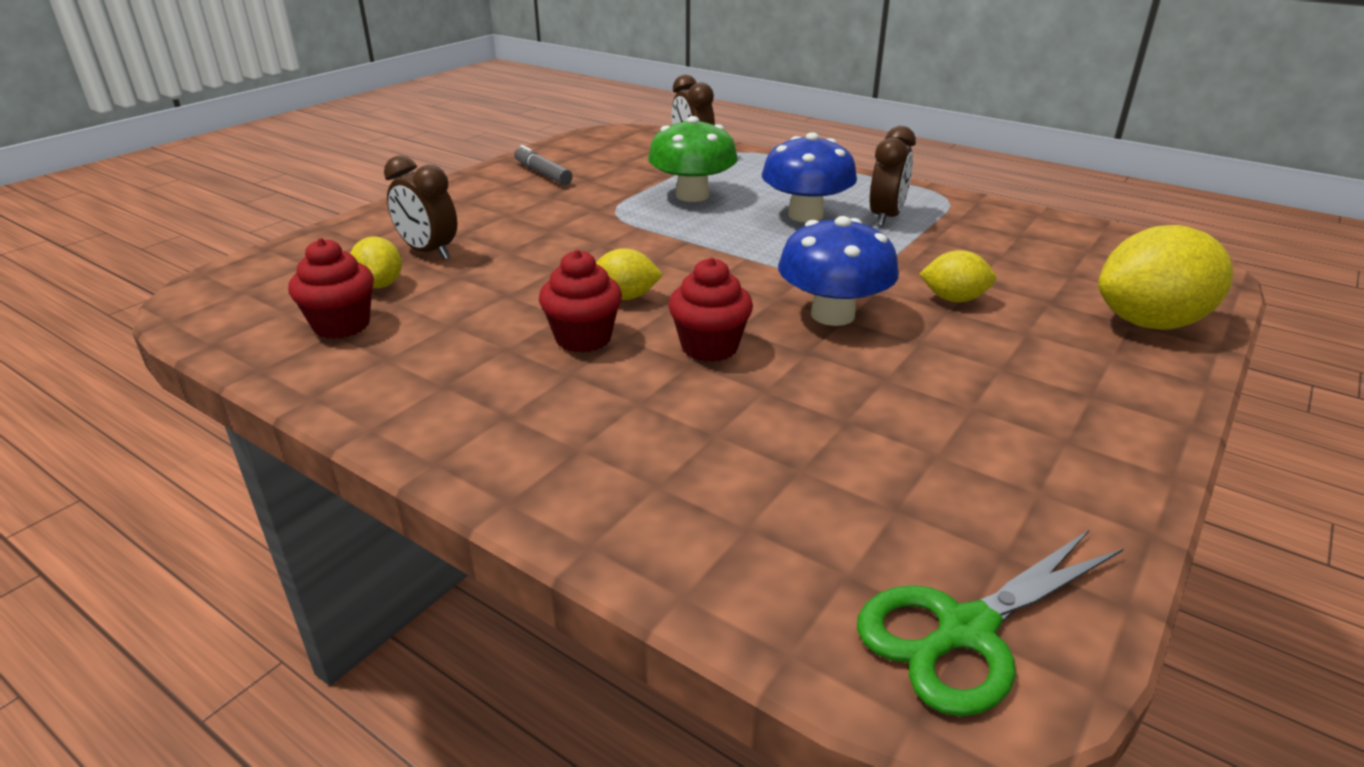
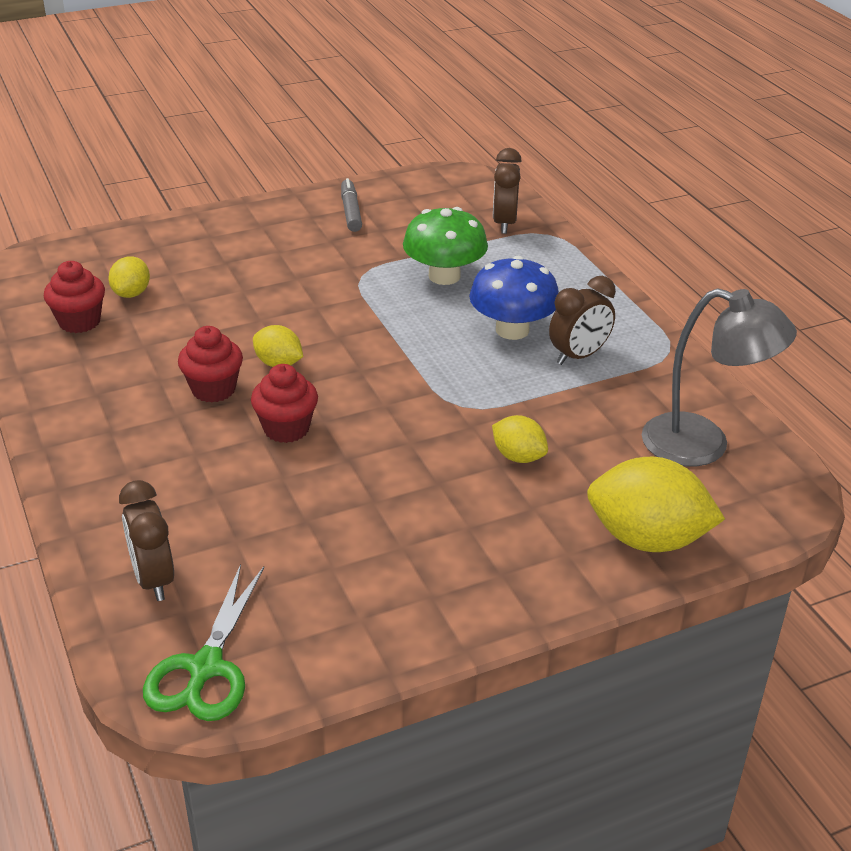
camera: 30 degrees right, 5 degrees up
(428, 252) = (188, 273): brown clock -> brown clock (153, 579)
(832, 315) = (406, 435): blue mushroom -> none
(965, 631) = (205, 668): green scissors -> green scissors turned 75 degrees counterclockwise
(1073, 246) = (703, 445): none -> grey lamp

